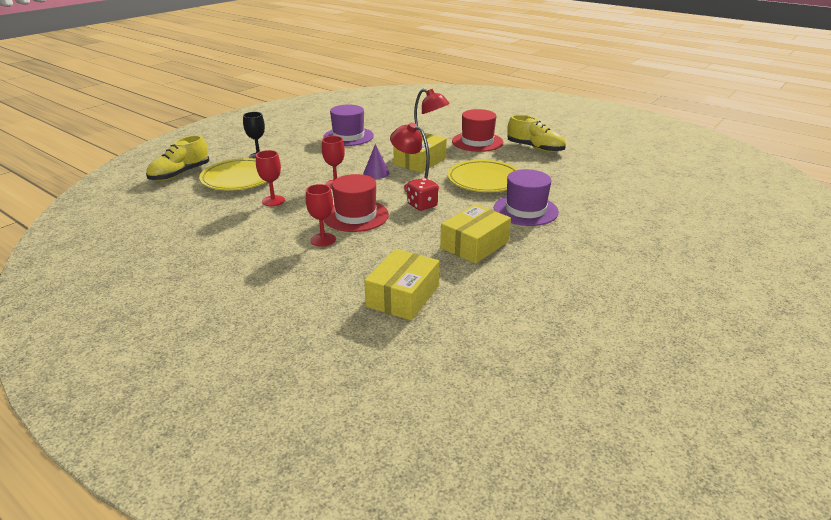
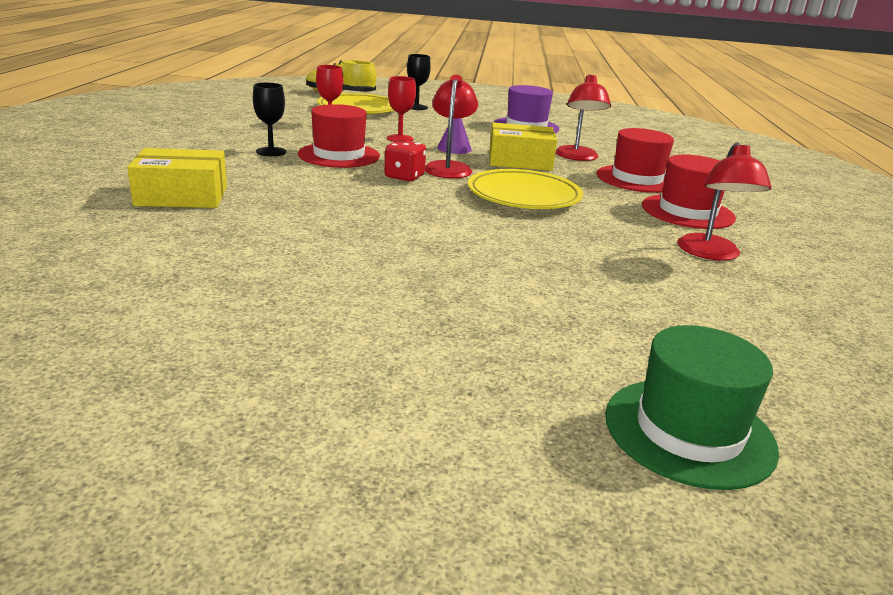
camera: 55 degrees right, 5 degrees down
(323, 240) = (271, 152): red goblet -> black goblet
(474, 245) = (335, 212): yellow box -> none
(525, 210) = (471, 228): purple hat -> none
(535, 148) = (687, 212): yellow shoe -> red hat
(591, 164) = (711, 254): none -> red lamp
(751, 230) = (689, 431): none -> green hat

